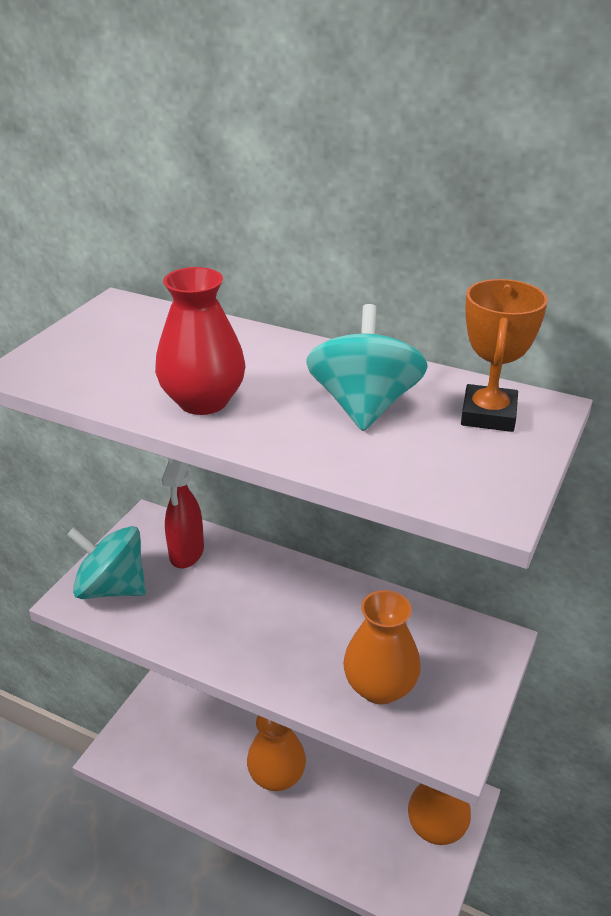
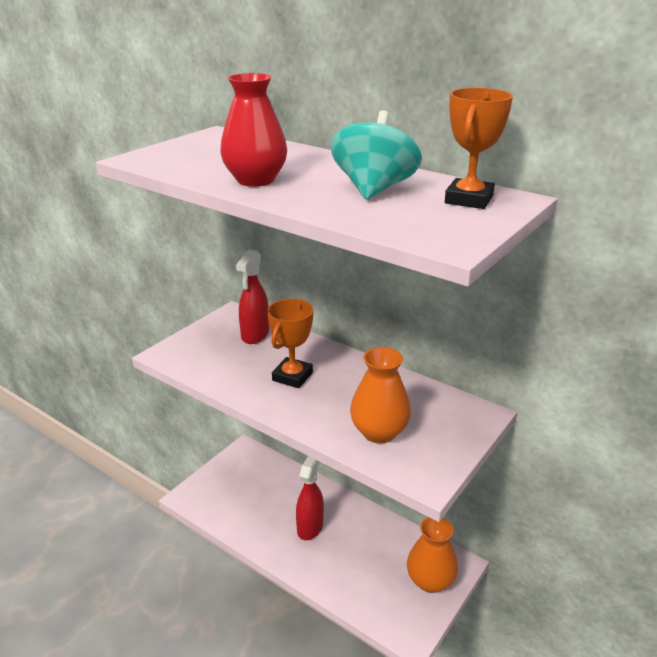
camera: 10 degrees right, 5 degrees down
(112, 588) = (194, 350): turquoise spinning top -> none
(251, 614) = (292, 376): none -> orange trophy
(277, 776) = (310, 527): orange vase -> red spray bottle

